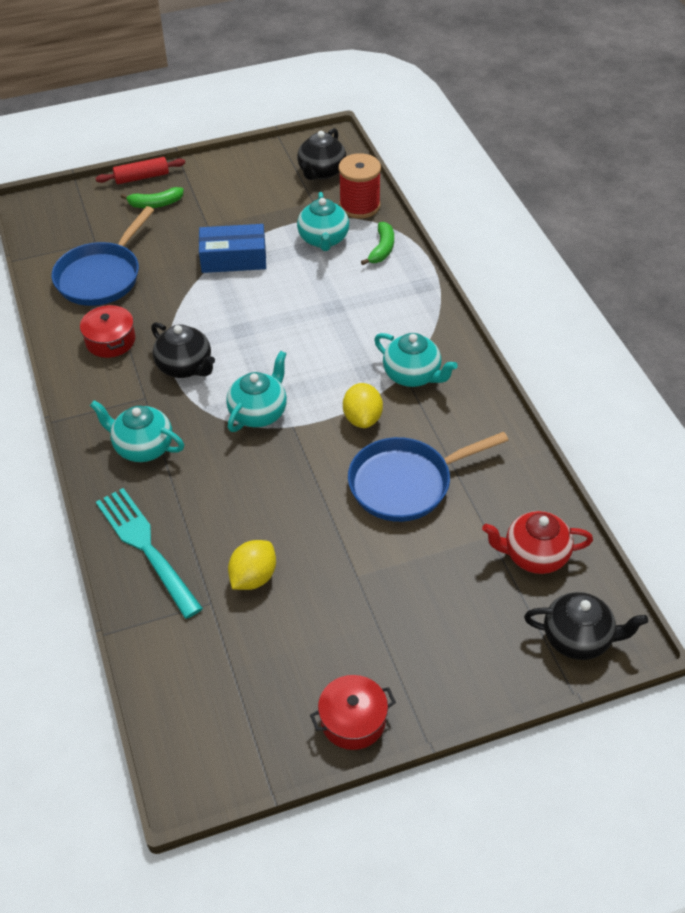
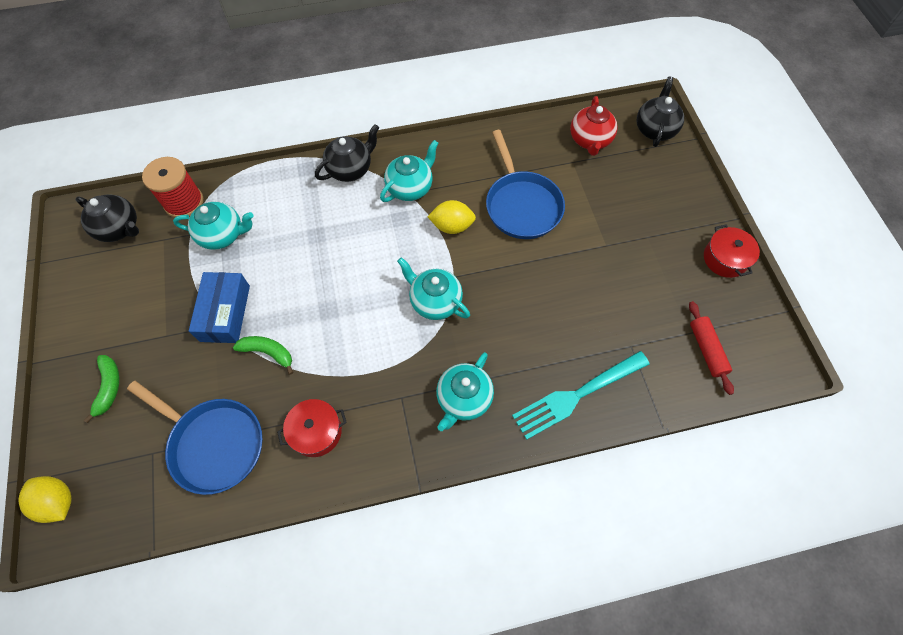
camera: 85 degrees left, 15 degrees up
(142, 177) = (54, 402): red rolling pin -> red rolling pin (706, 350)
(185, 367) = (367, 360): black teapot -> black teapot (350, 169)
(253, 577) = (607, 314): yellow lemon -> yellow lemon (58, 502)
(382, 249) = (250, 191): green banana -> green banana (268, 352)

